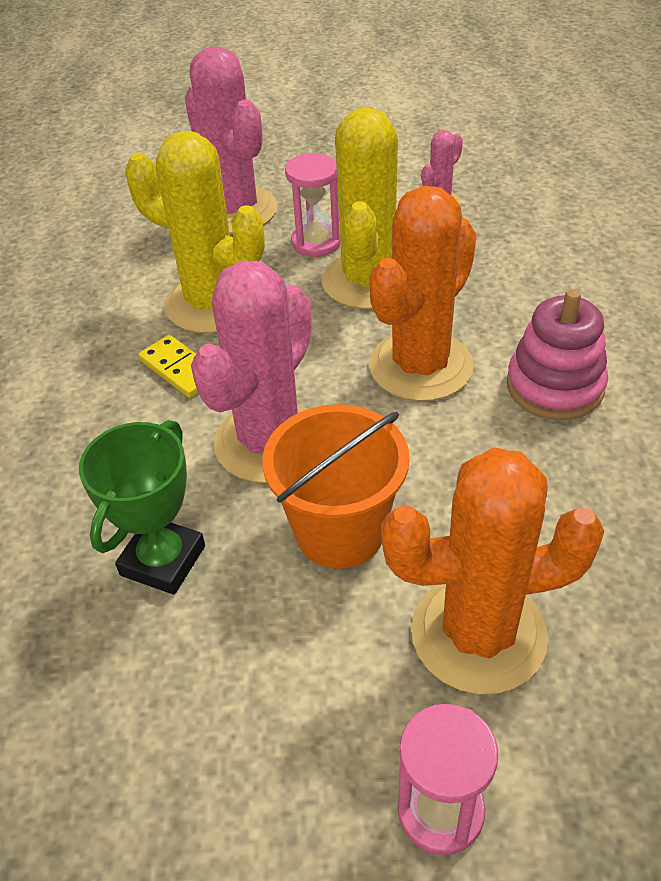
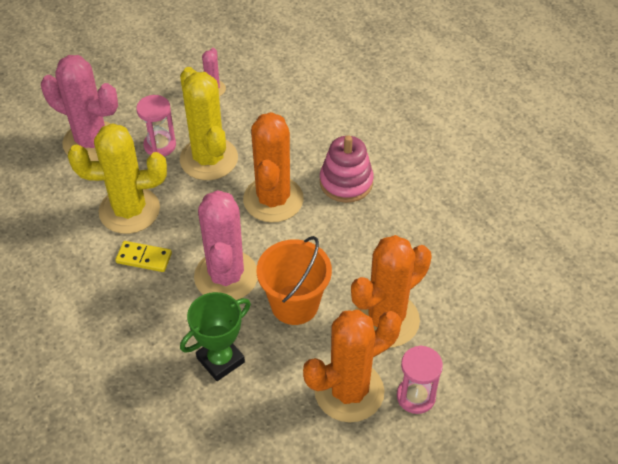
camera: 35 degrees left, 5 degrees up
(163, 560) = (220, 360): green trophy -> green trophy turned 60 degrees clockwise
(323, 727) = (349, 391): none -> orange cactus

